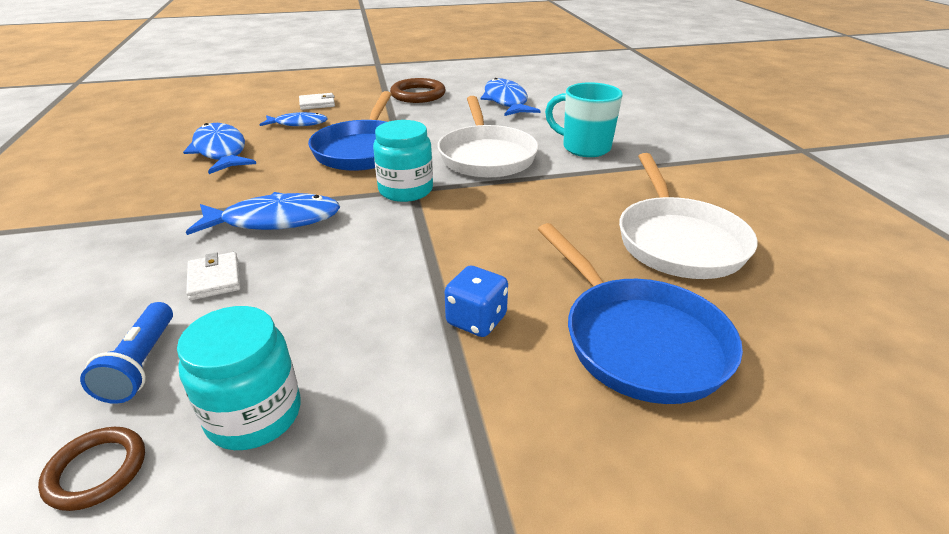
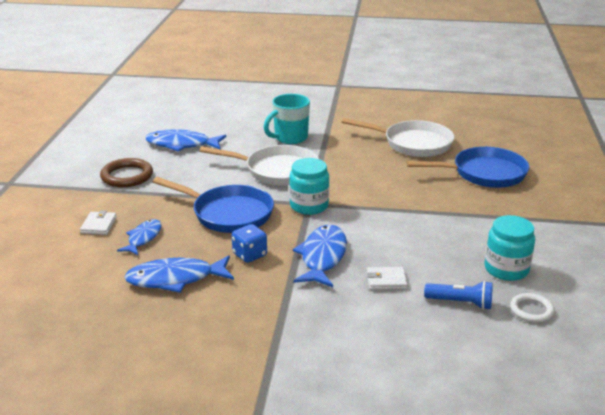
camera: 70 degrees left, 5 degrees down
(96, 471) = (531, 310): brown ring -> white ring
(476, 320) = (457, 206): blue dice -> blue dice (250, 255)

